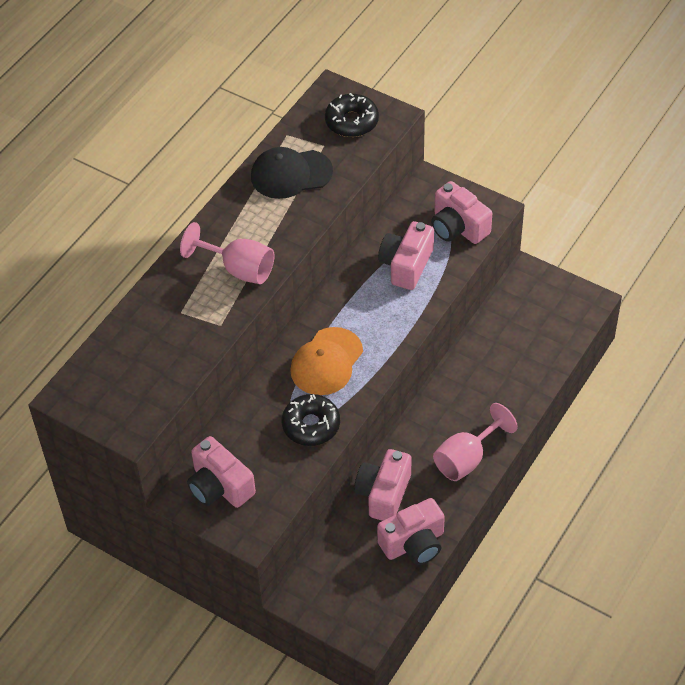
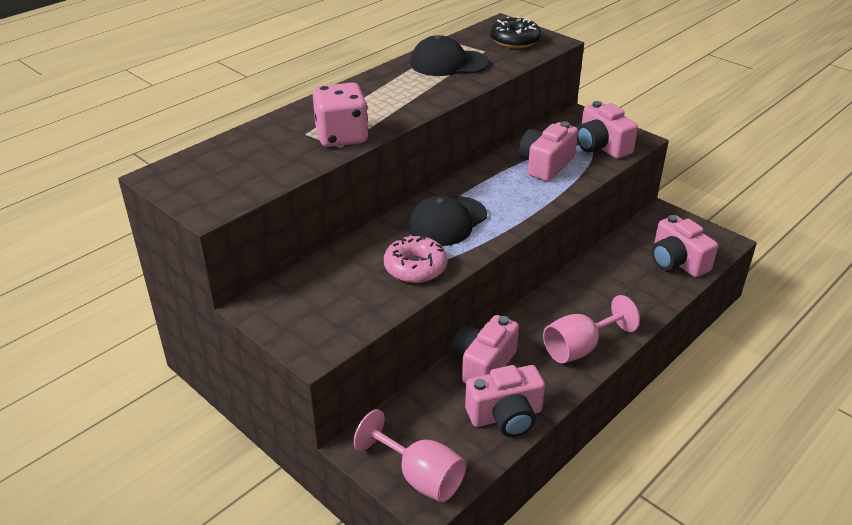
camera: 10 degrees right, 15 degrees down
(217, 310) = (341, 136): none -> pink dice
(220, 486) = (300, 303): pink camera -> pink camera (677, 262)
(238, 269) = (375, 113): pink goblet -> pink goblet (420, 477)
(311, 425) = (415, 267): black donut -> pink donut
(326, 362) = (447, 221): orange cap -> black cap

